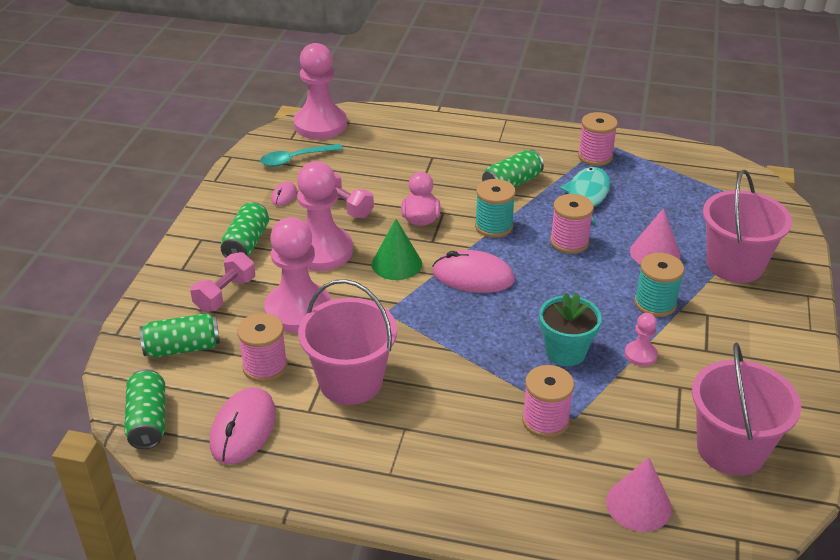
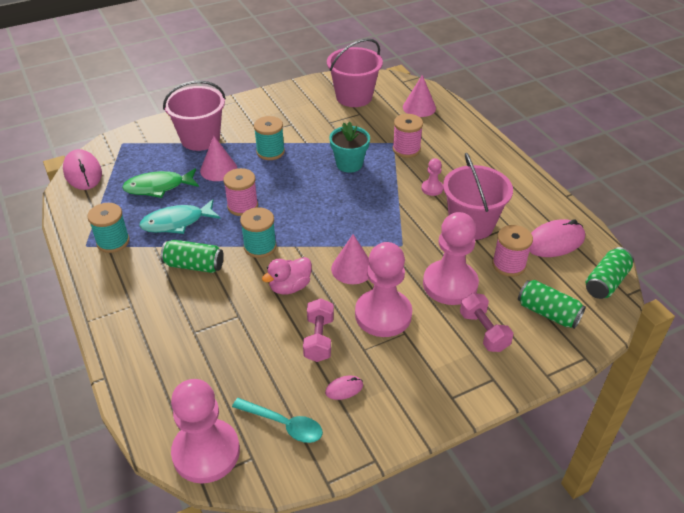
camera: 130 degrees left, 5 degrees up
(225, 294) = (483, 331): pink dumbbell -> pink dumbbell turned 75 degrees clockwise
(246, 243) = (424, 364): green can -> none
(396, 264) = (352, 268): green cone -> pink cone
(473, 276) = (325, 228): pink mouse -> pink mouse (83, 172)
(595, 156) = (113, 242): pink spool -> turquoise spool
(640, 355) = (320, 141): pink pawn -> pink pawn (432, 188)
(659, 205) = (158, 187): none -> green fish

